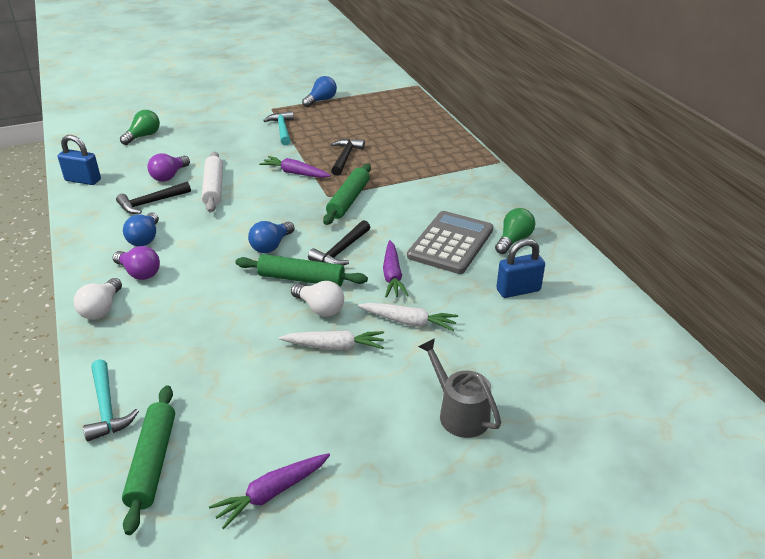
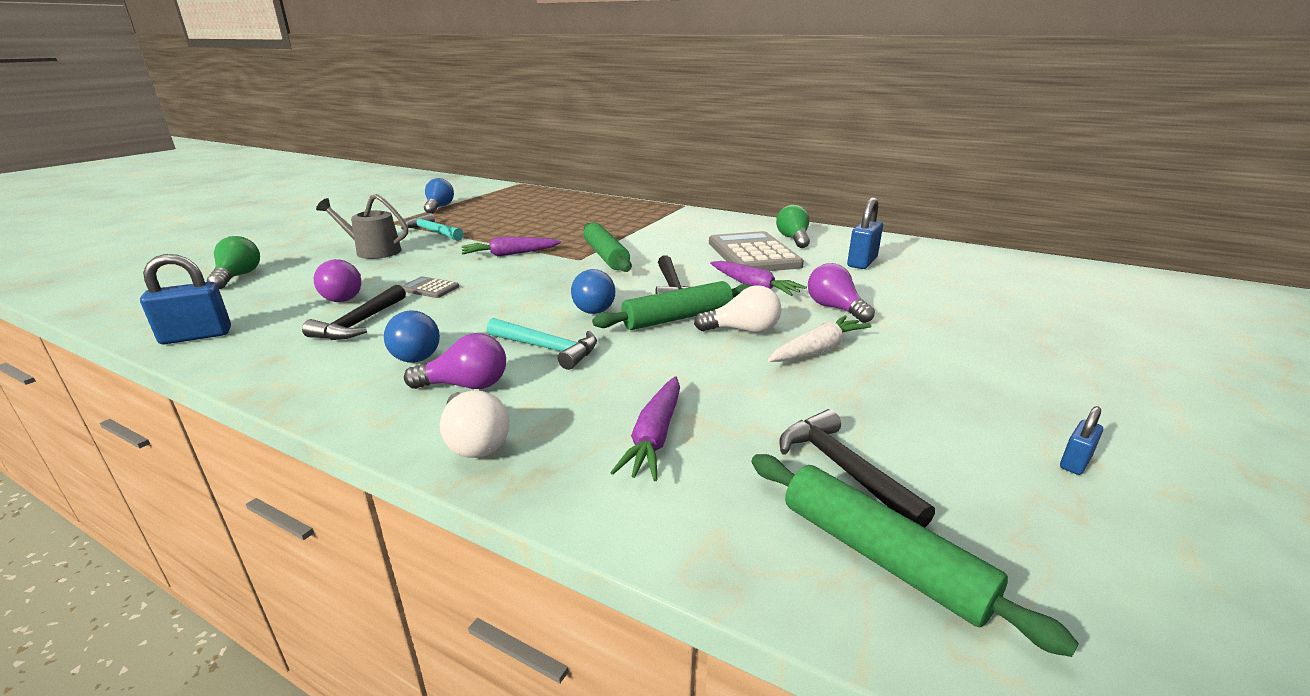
camera: 40 degrees left, 10 degrees down
(107, 408) = (698, 539): turquoise hammer -> turquoise hammer (547, 349)
(213, 188) = (429, 288): white rolling pin -> grey calculator
(272, 493) = (1045, 493): purple carrot -> purple carrot (654, 437)
(321, 494) = (1075, 462): none -> blue padlock
(345, 157) = (542, 233): black hammer -> black hammer (843, 469)
(408, 322) = (835, 308): white carrot -> purple light bulb
(459, 413) = (1006, 345): grey watering can -> grey watering can (373, 251)

